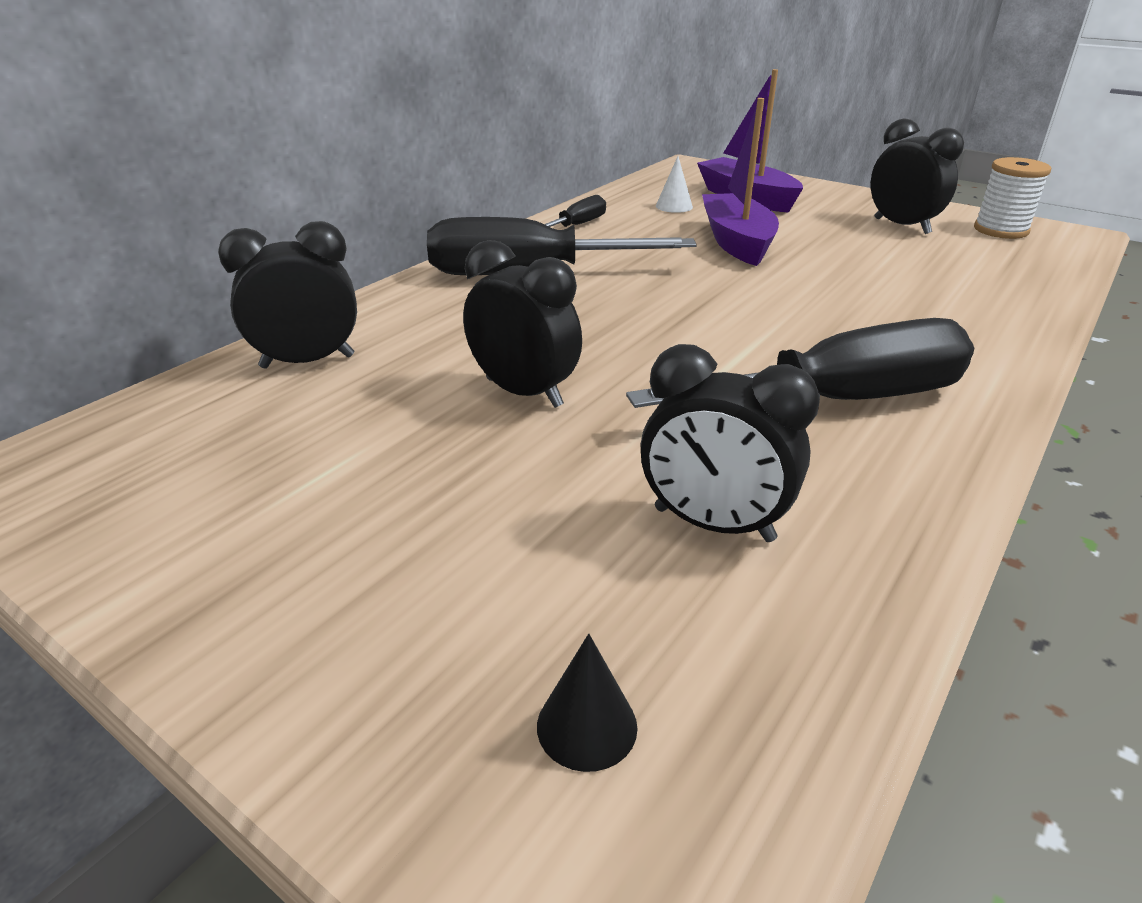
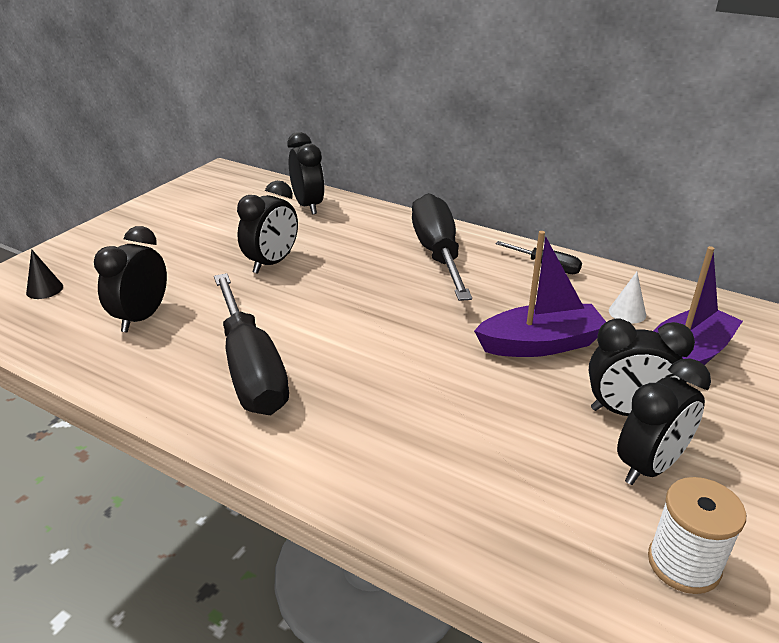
camera: 85 degrees right, 0 degrees up
(834, 224) = (627, 412): none -> black clock

